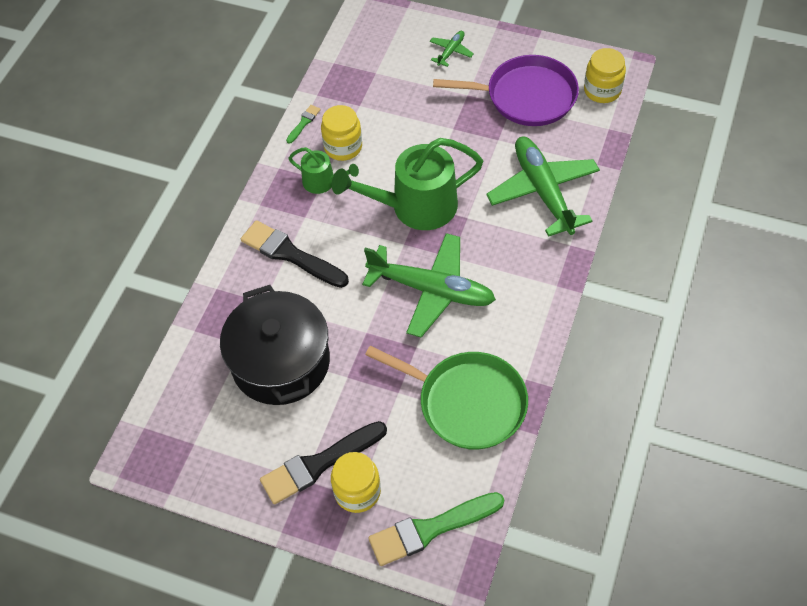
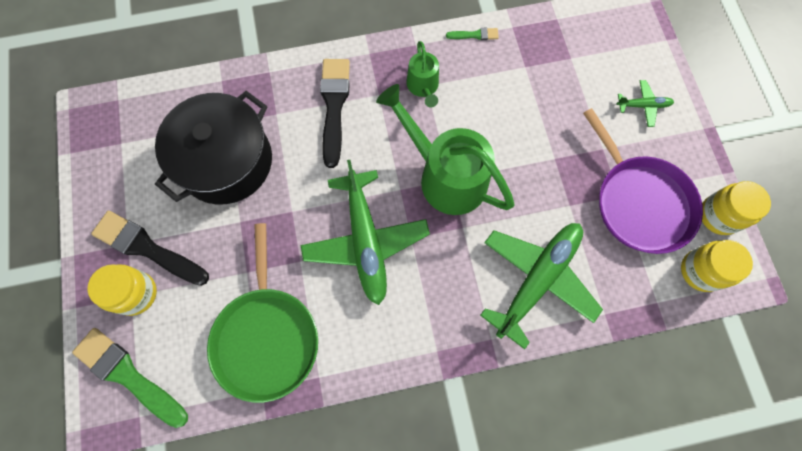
camera: 55 degrees right, 15 degrees up
(343, 147) = (470, 80): yellow jar -> yellow jar (719, 215)

